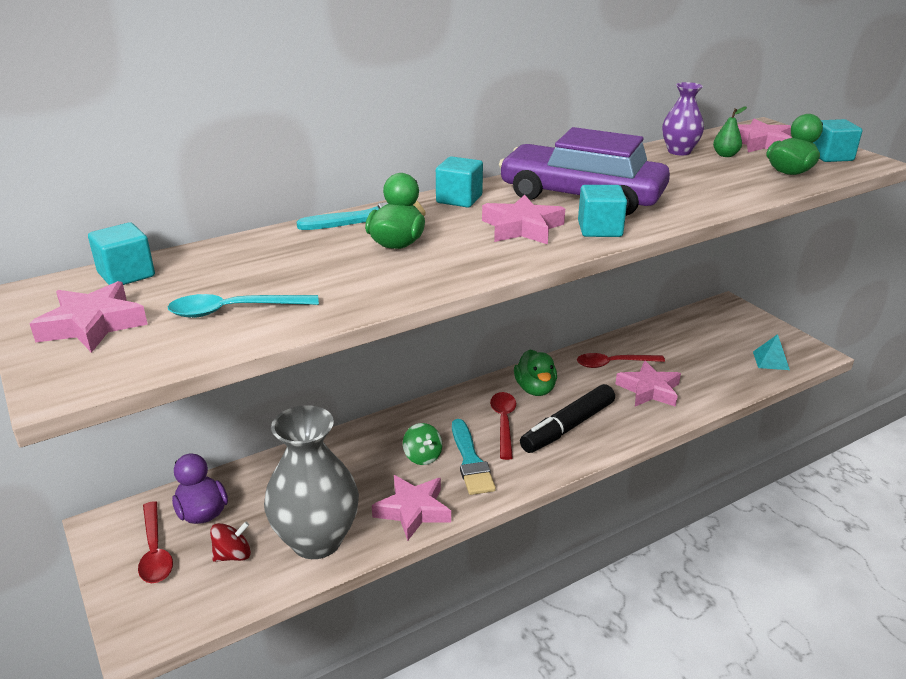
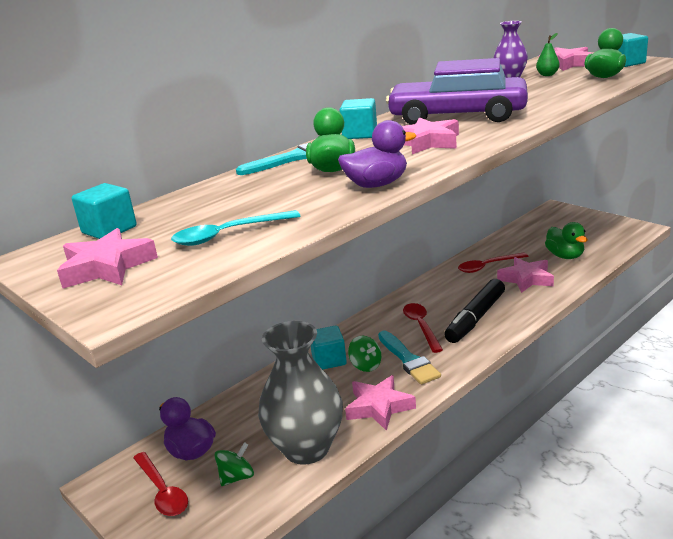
camera: 10 degrees left, 5 degrees down
(233, 555) = (237, 477): red spinning top -> green spinning top
(427, 277) = (376, 185): none -> purple duck
(535, 389) = (434, 297): green duck -> green duck (565, 256)
(599, 229) = (489, 132): turquoise cube -> turquoise cube (329, 360)
(771, 360) = (609, 239): turquoise pyramid -> none

